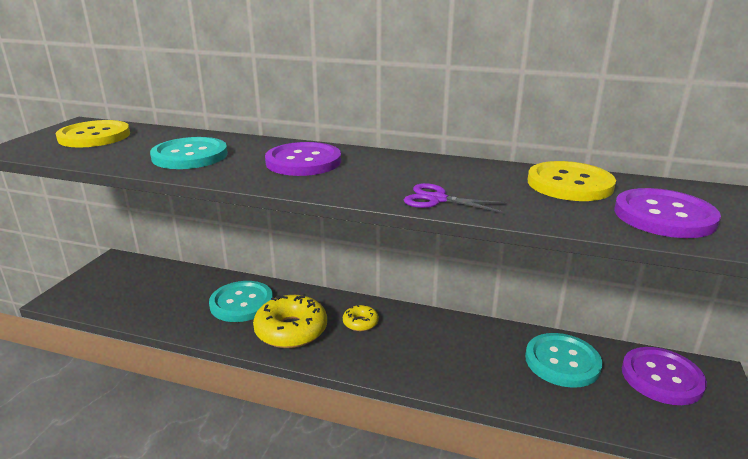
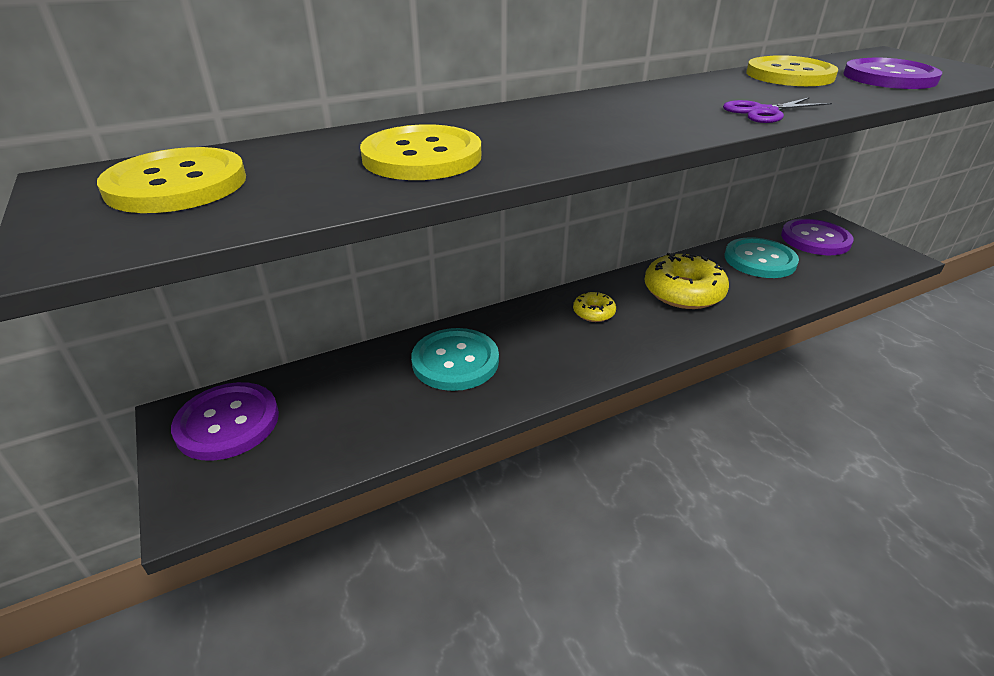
camera: 45 degrees left, 10 degrees up
(190, 156) = (422, 157): turquoise button -> yellow button
(291, 330) = (552, 354): yellow donut -> yellow donut (683, 292)
(303, 162) = (564, 121): purple button -> purple button (227, 423)

